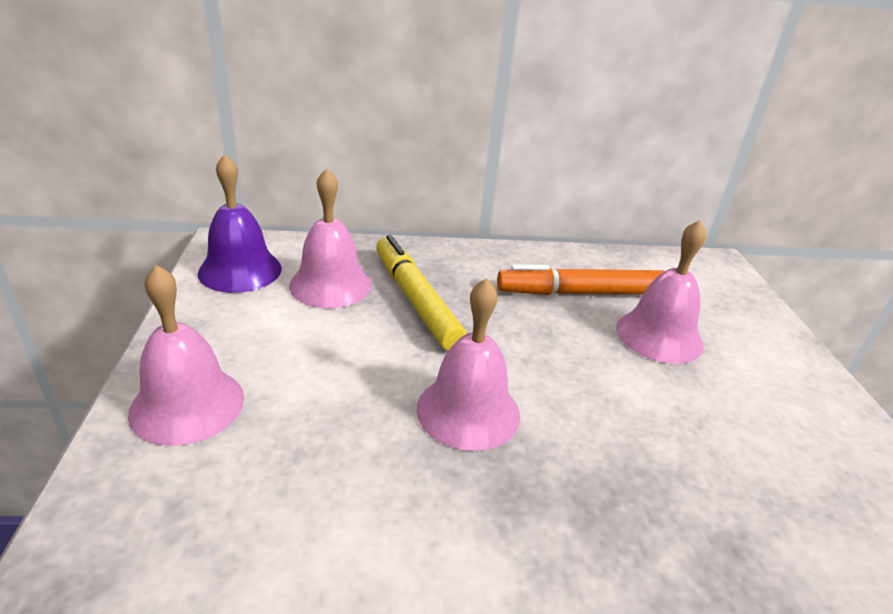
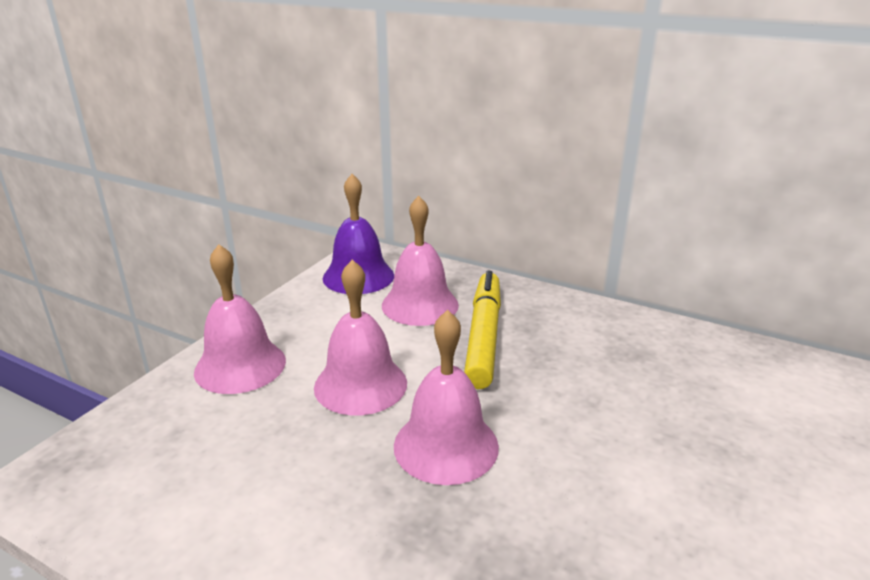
camera: 35 degrees right, 5 degrees down
(582, 293) = (671, 375): orange marker -> none
(659, 336) = (729, 446): pink bell -> pink bell (360, 385)

